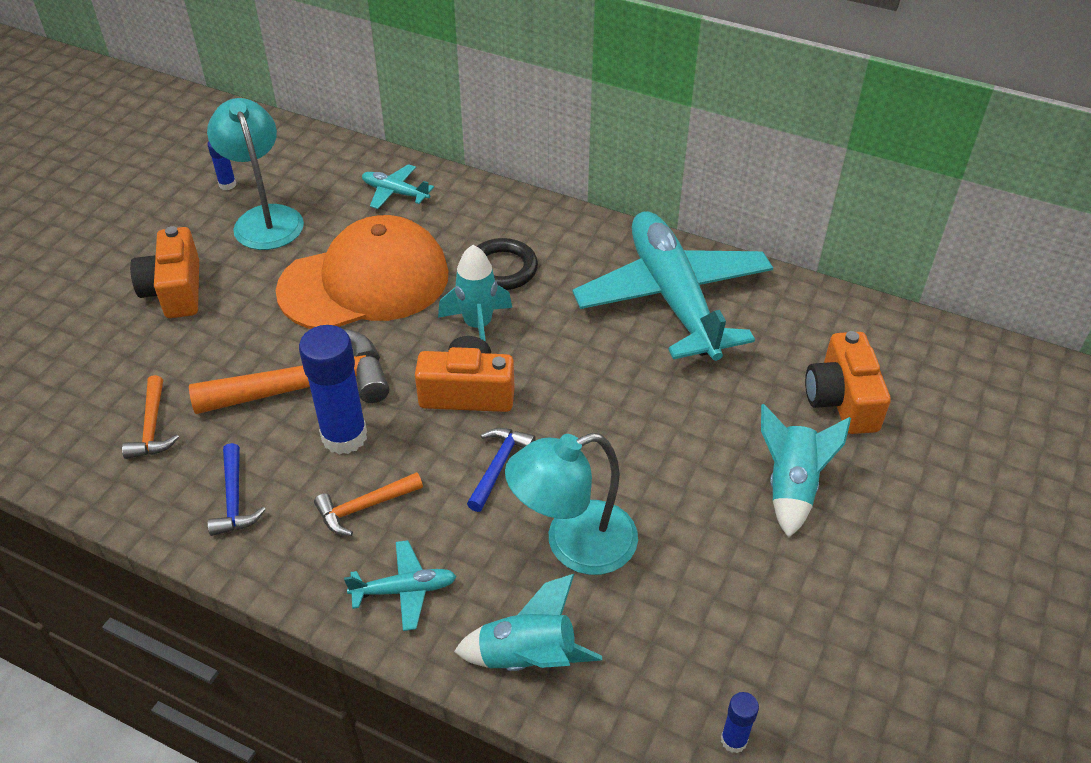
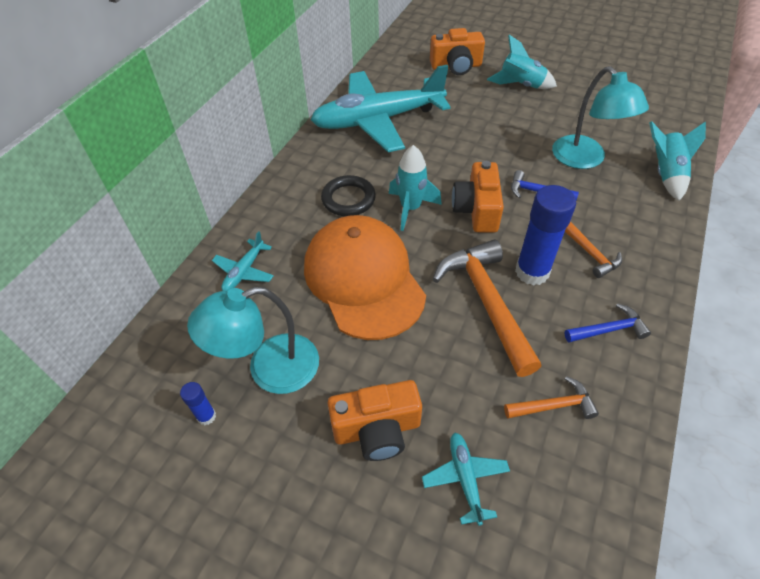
camera: 90 degrees left, 5 degrees up
(404, 590) = (645, 227): turquoise plane -> turquoise plane (465, 478)
(733, 740) = (675, 109): blue glue stick -> none

